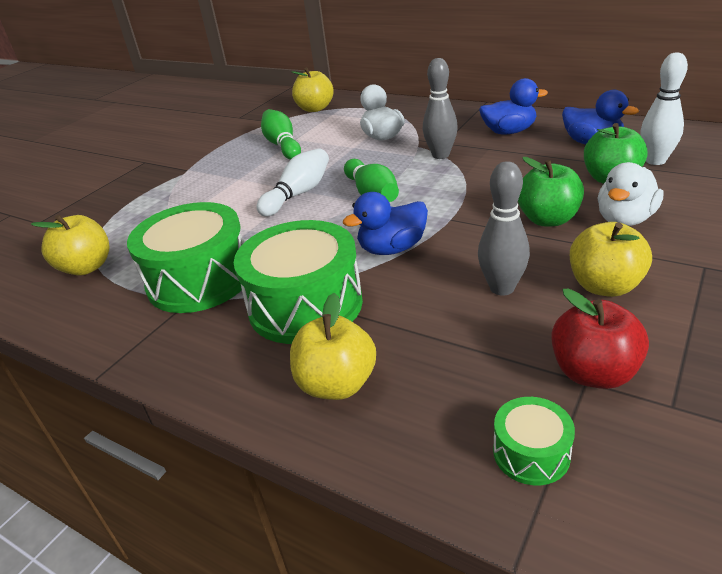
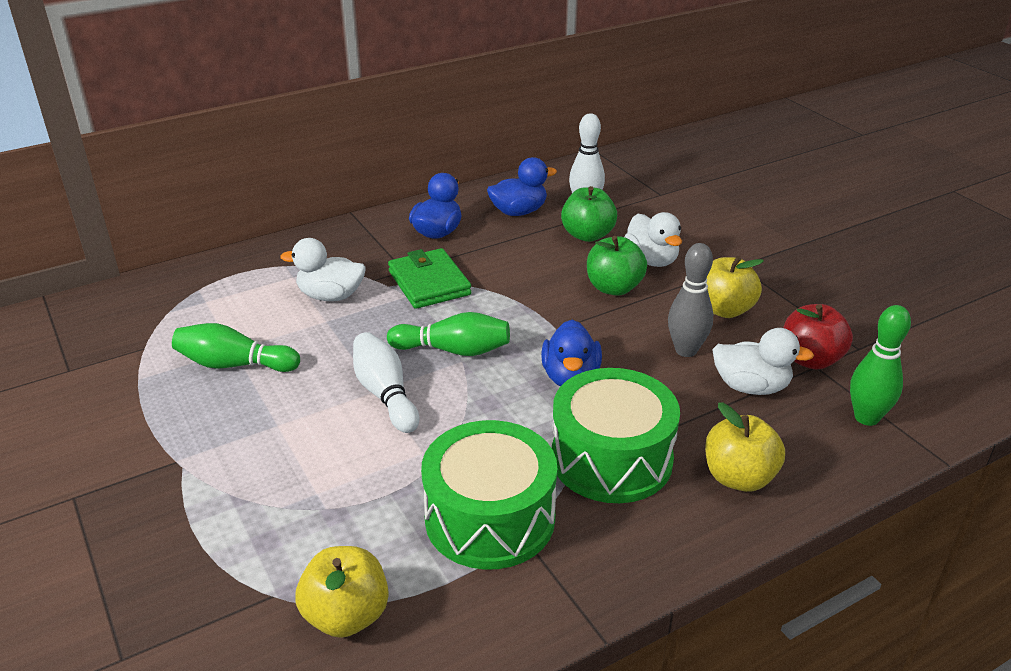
camera: 65 degrees left, 0 degrees up
(315, 109) = (163, 306): yellow apple -> none
(440, 155) = (429, 283): grey bowling pin -> green wallet
(490, 346) = (751, 387): none -> white duck
(531, 453) = (866, 418): green drum -> green bowling pin

